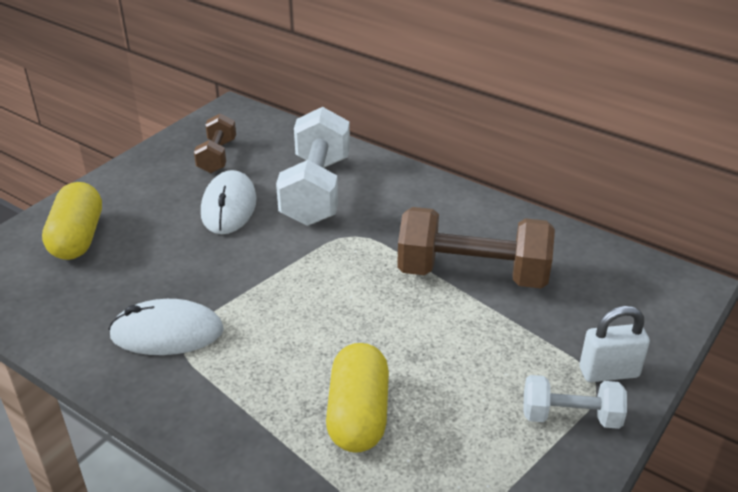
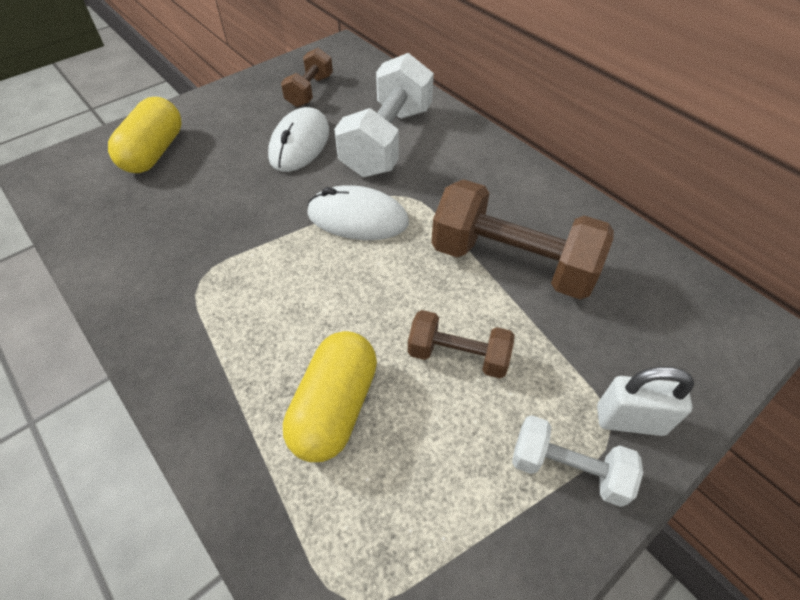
camera: 15 degrees right, 15 degrees up
(167, 333) = (189, 268): white mouse -> white mouse (357, 218)
(451, 355) = (458, 356): none -> brown dumbbell

